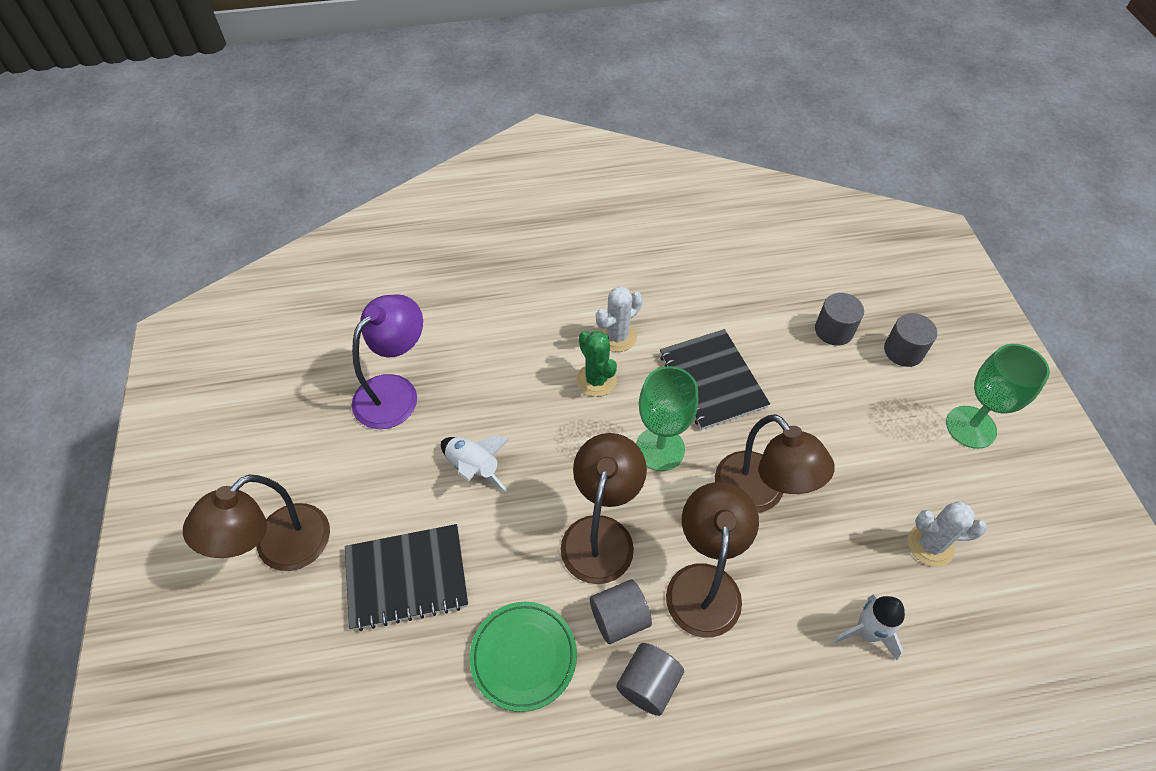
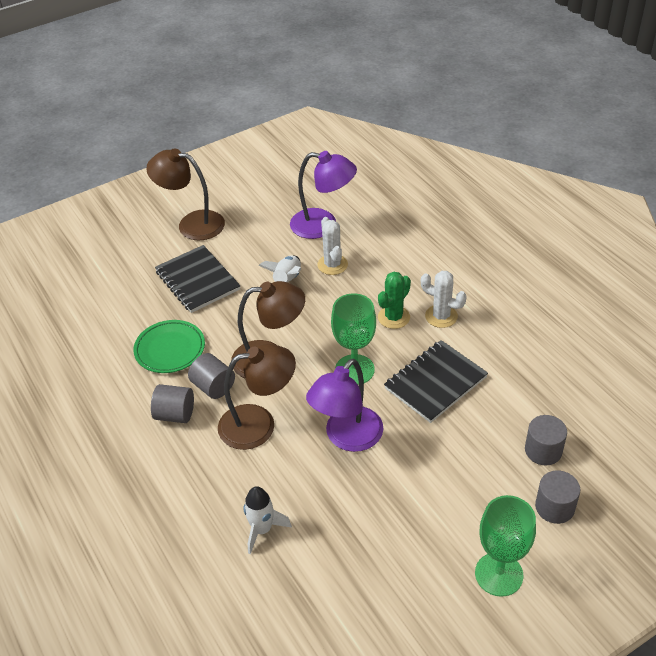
camera: 70 degrees right, 10 degrees down
(759, 494) = (347, 438): brown lamp -> purple lamp
(930, 545) = (358, 560): white cactus -> white cactus (332, 265)

